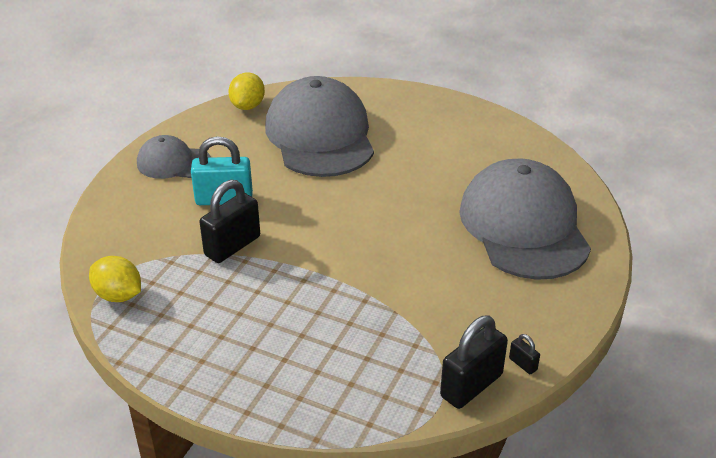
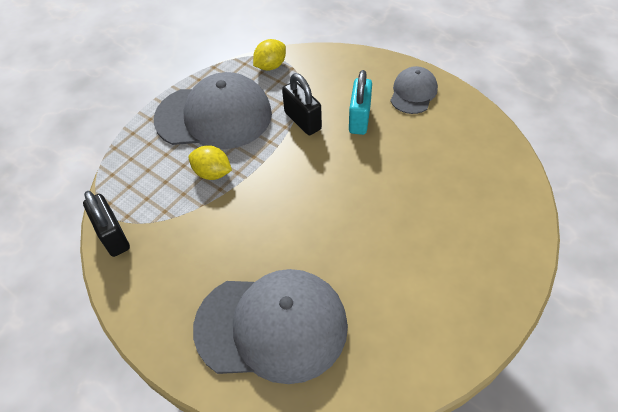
camera: 105 degrees right, 15 degrees up
(248, 106) = (496, 142): yellow lemon -> yellow lemon (212, 173)
(320, 135) = (443, 189): grey cap -> grey cap (214, 116)
(523, 364) = (116, 274): black padlock -> none

